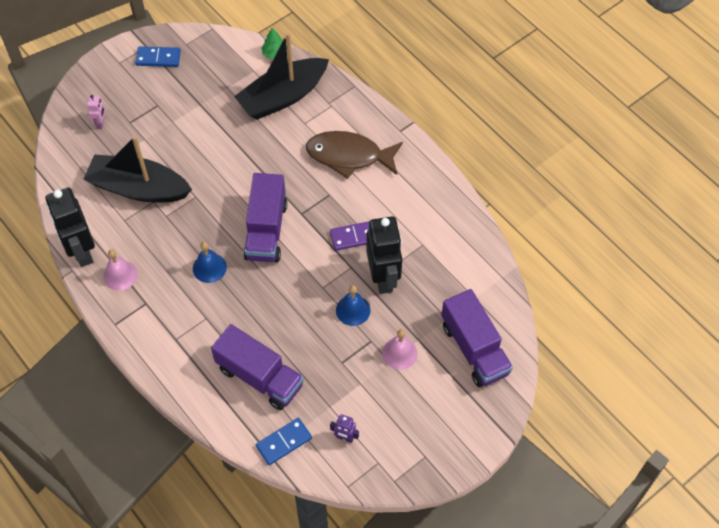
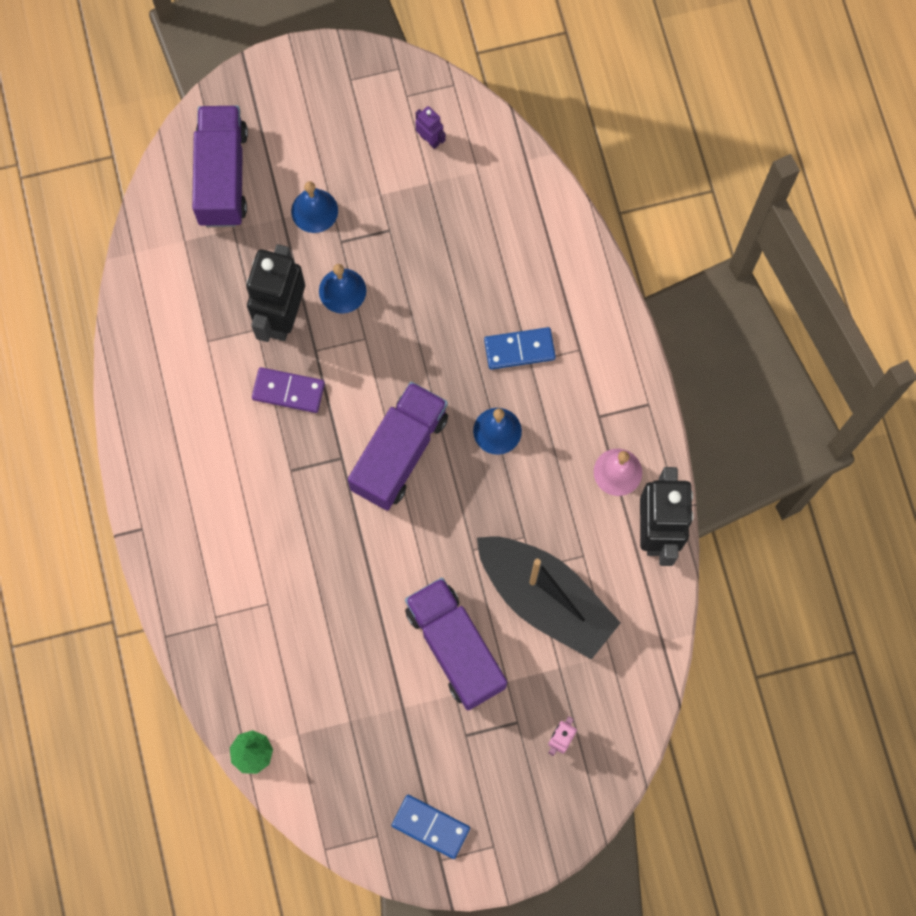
camera: 155 degrees left, 15 degrees up
(260, 377) = (496, 255): purple truck -> purple truck (455, 648)
(283, 97) = (277, 665): black boat -> none
(284, 442) = (502, 165): blue domino -> blue domino (519, 349)
(349, 156) = (234, 519): brown fish -> none
(399, 353) = (314, 210): pink bell -> blue bell

